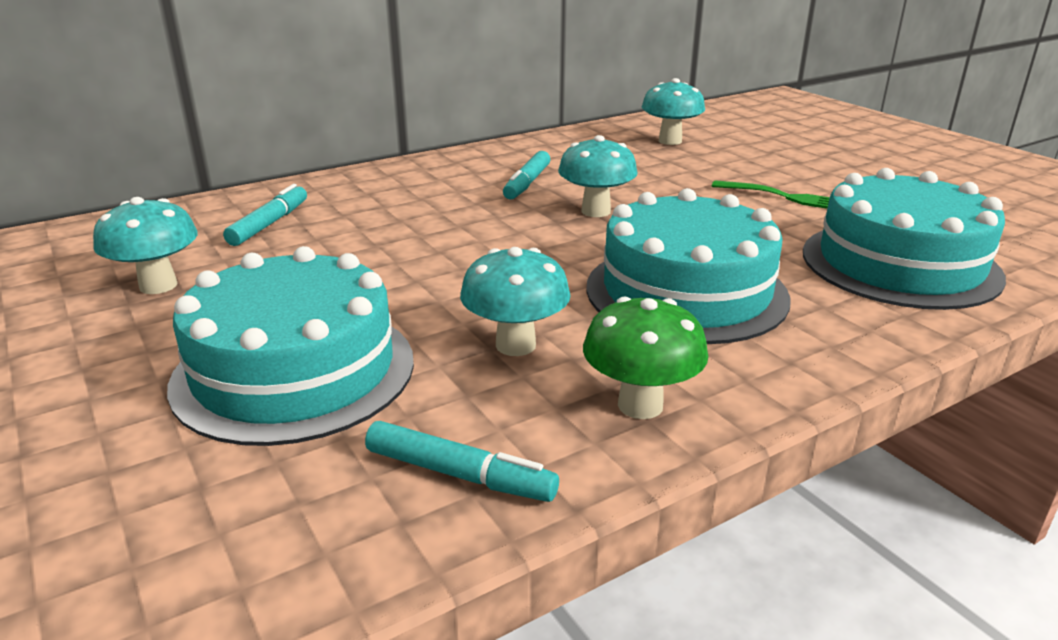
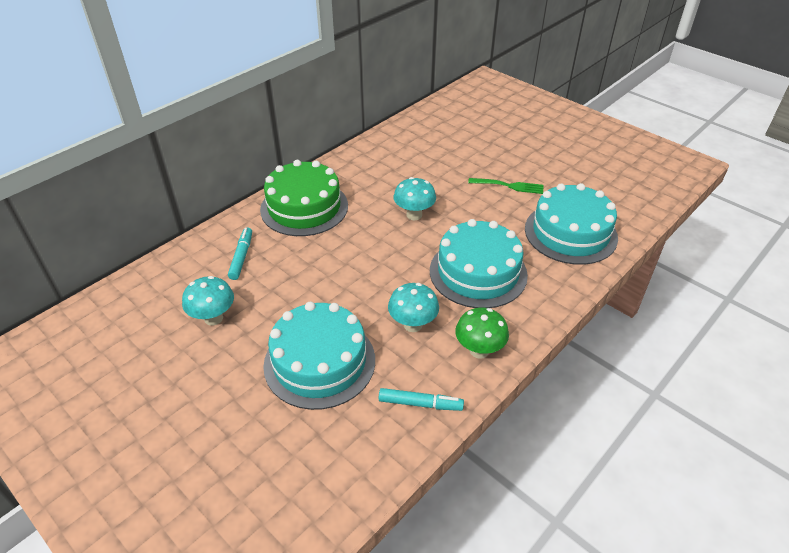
camera: 15 degrees left, 15 degrees up
(413, 185) = (304, 207): none -> green cake
(527, 183) = (367, 195): turquoise marker -> none
(670, 141) = (433, 139): turquoise mushroom -> none

